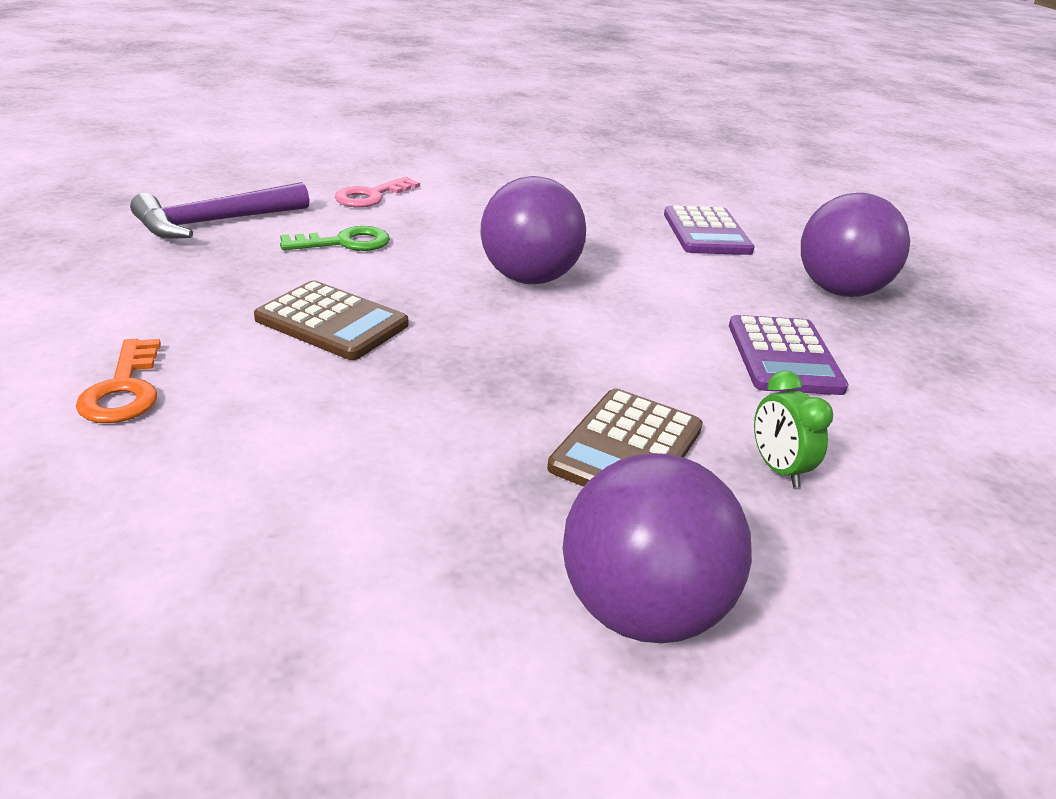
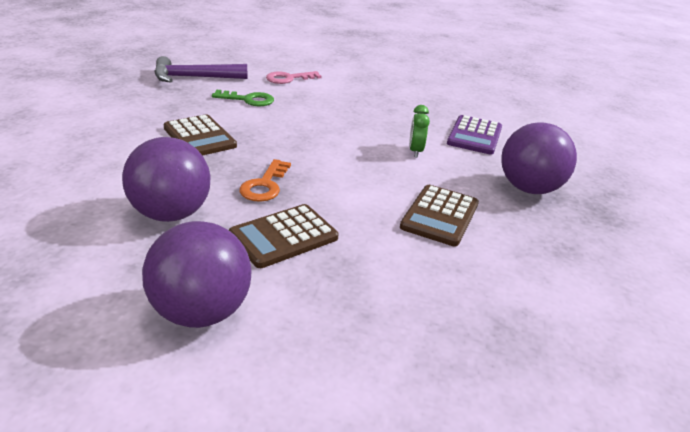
camera: 25 degrees right, 0 degrees up
(124, 389) = (75, 145): orange key -> orange key (265, 185)
(529, 278) = (329, 138): purple ball -> purple ball (171, 214)
(778, 469) = (360, 272): green clock -> green clock (415, 151)
(784, 356) = (440, 216): purple calculator -> brown calculator

